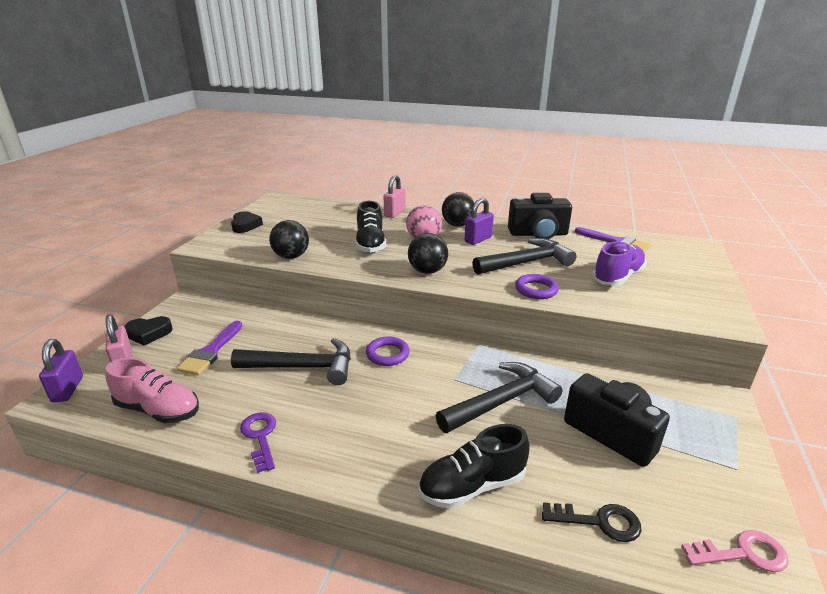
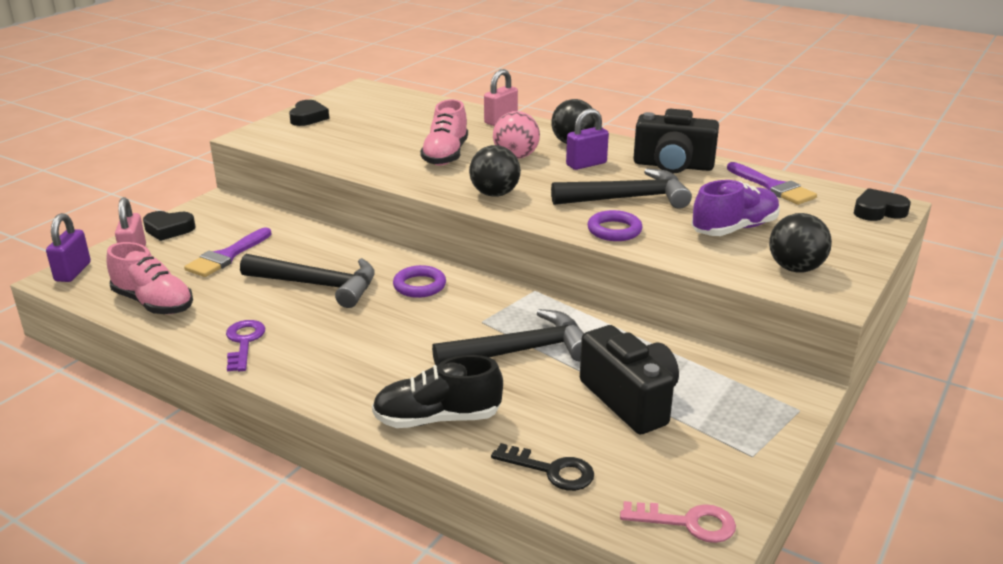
camera: 15 degrees right, 0 degrees up
(291, 256) = (343, 159): black ball -> black ball (795, 268)
(370, 244) = (445, 155): black shoe -> pink shoe
(696, 251) = (878, 211): none -> black heart

